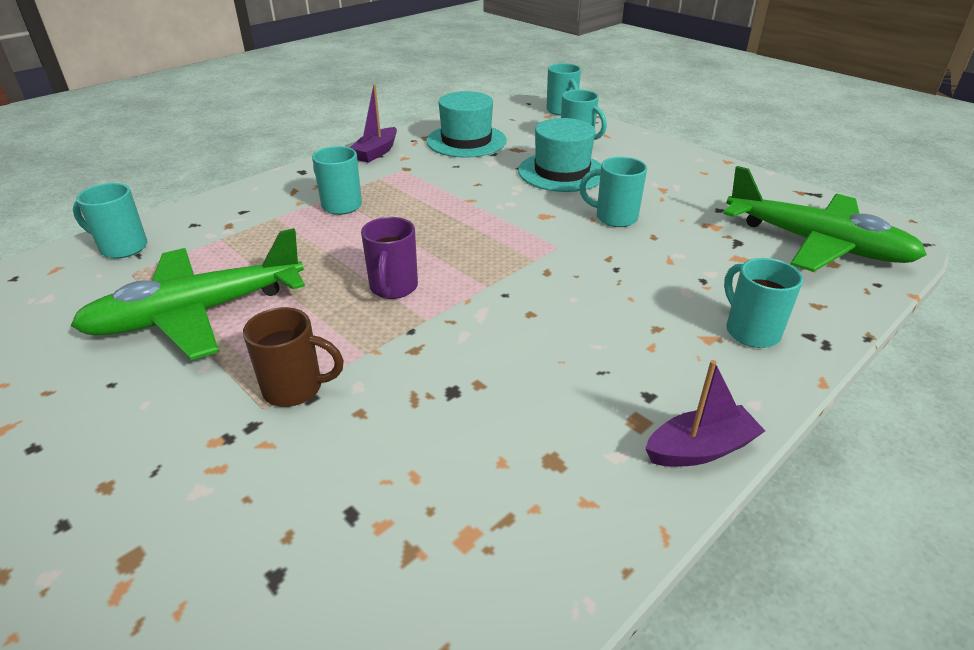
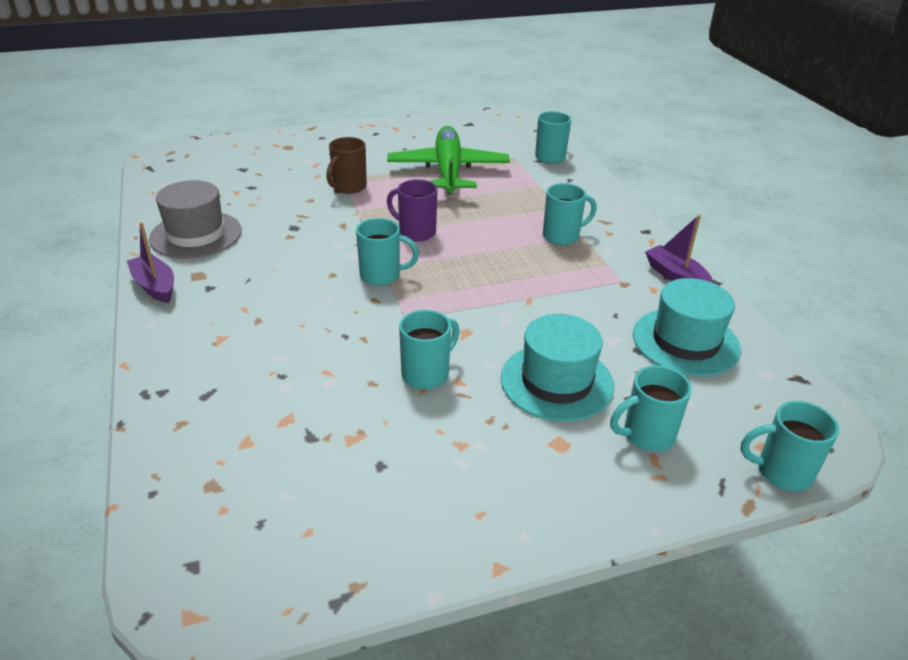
camera: 115 degrees right, 0 degrees up
(554, 489) = (196, 235): none -> grey hat
(700, 449) = (155, 286): purple boat -> purple boat turned 135 degrees clockwise
(750, 331) = (202, 363): turquoise mug -> turquoise mug (382, 275)
(815, 244) = (249, 499): green plane -> none

